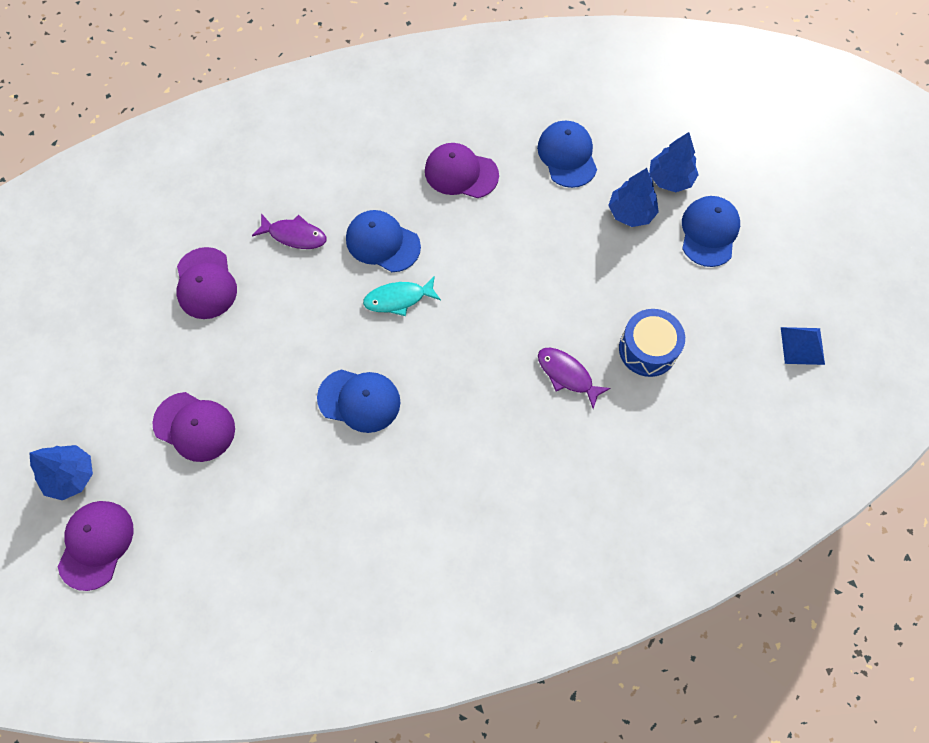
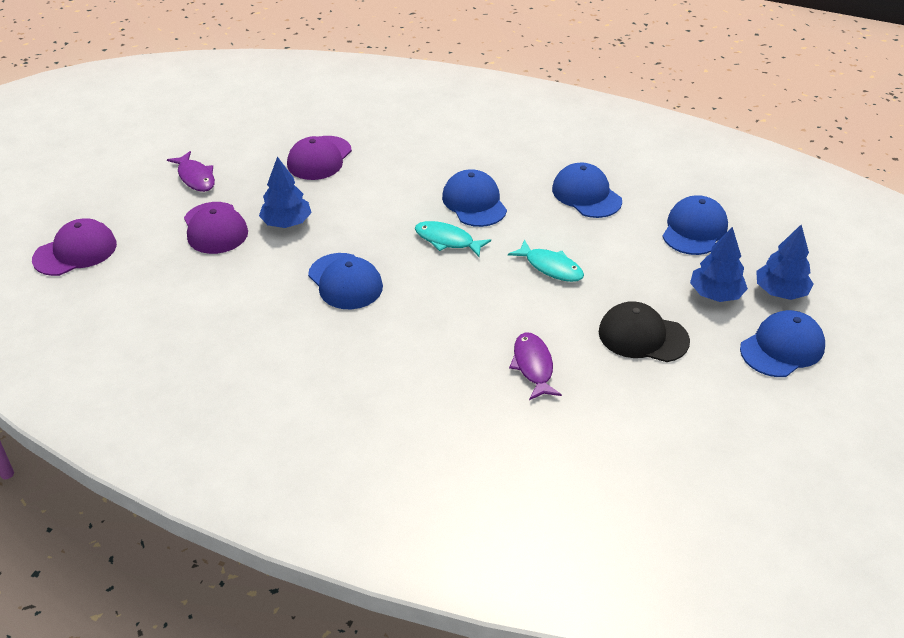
camera: 40 degrees right, 25 degrees down
(71, 475) = (109, 207): blue tree -> blue tree (286, 223)
(294, 235) = (413, 165): purple fish -> purple fish (195, 177)
(461, 173) = (586, 195): purple cap -> blue cap
(498, 270) = (550, 267): none -> turquoise fish
(615, 290) = (643, 336): none -> black cap
(647, 349) = (629, 393): blue drum -> none
(802, 345) = (799, 484): blue pyramid -> none

